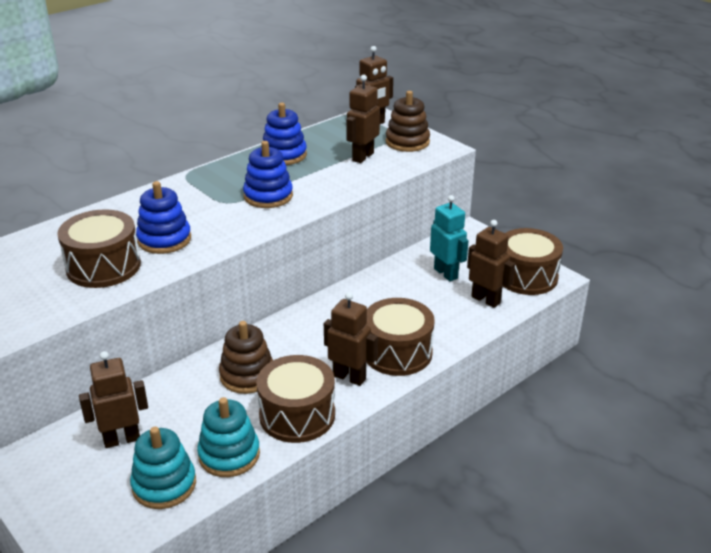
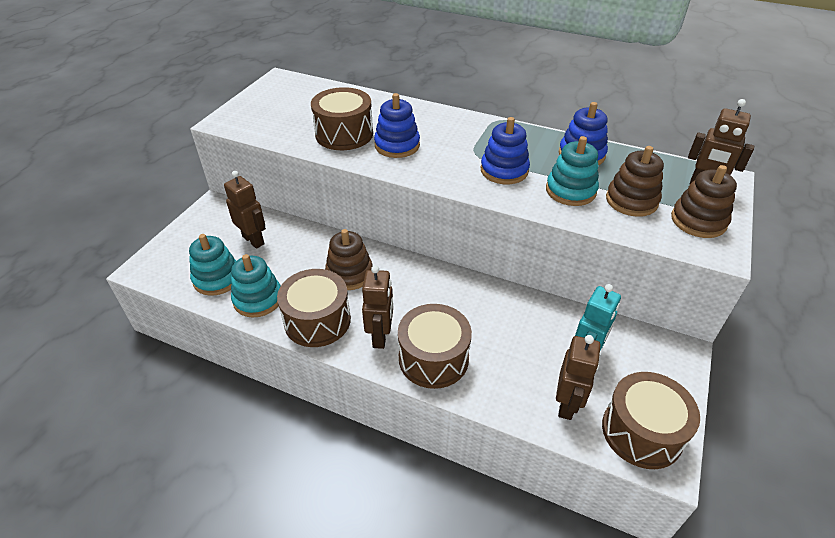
camera: 65 degrees right, 10 degrees up
(326, 176) = (570, 191): none -> turquoise stacking toy
(362, 157) = (631, 201): brown robot -> brown stacking toy

